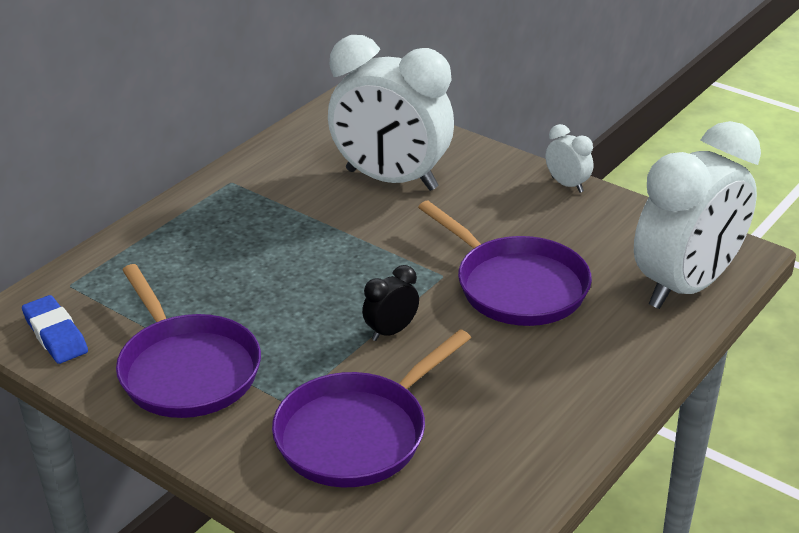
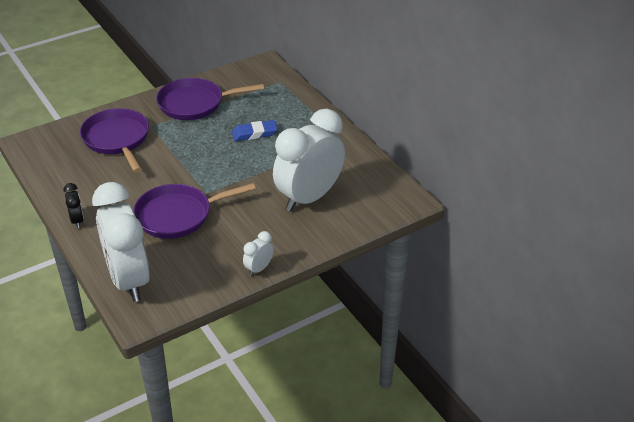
camera: 110 degrees right, 5 degrees up
(55, 335) = (245, 75): blue eraser -> blue eraser (254, 133)
(391, 331) = (175, 164): black clock -> black clock (77, 220)
(567, 185) = (259, 269): white clock -> white clock turned 150 degrees clockwise

